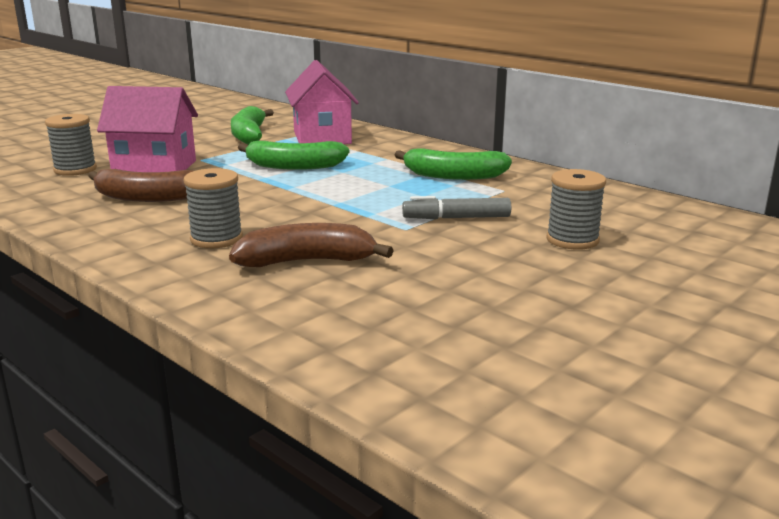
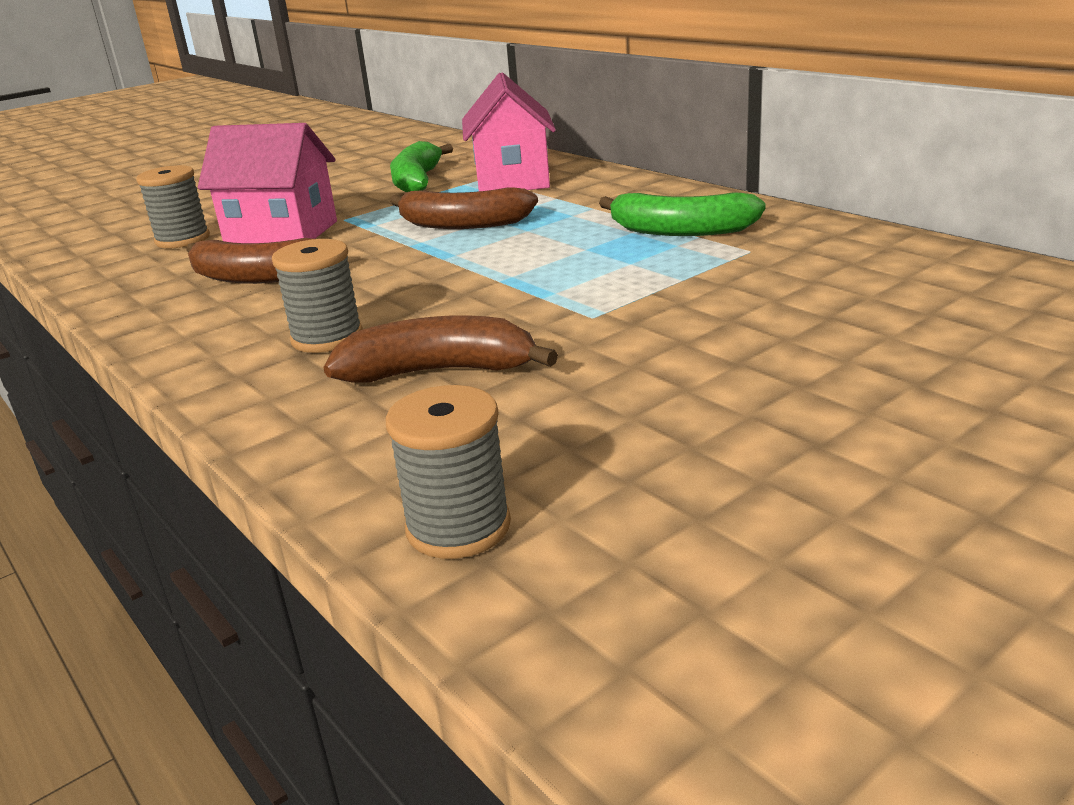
camera: 10 degrees right, 5 degrees up
(294, 166) = (463, 224): green banana -> brown banana
(456, 218) = (670, 297): grey marker -> none
(572, 240) = (838, 329): grey spool -> grey spool (458, 527)

